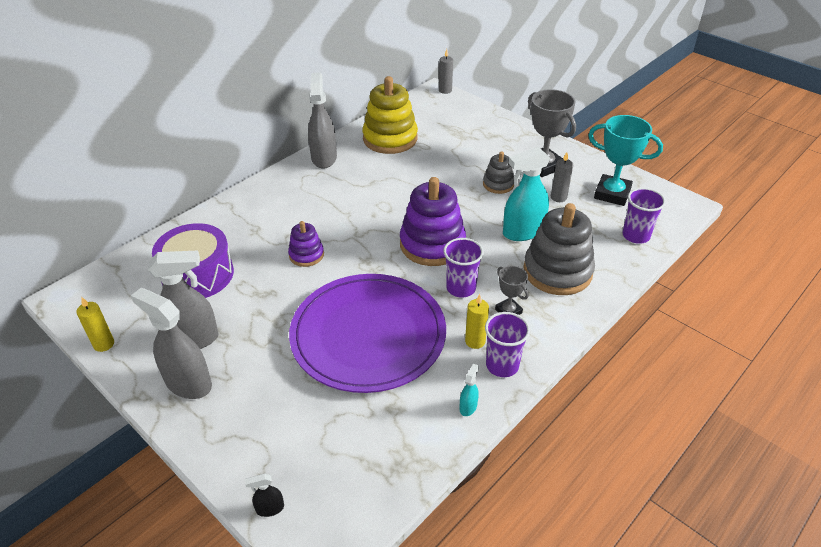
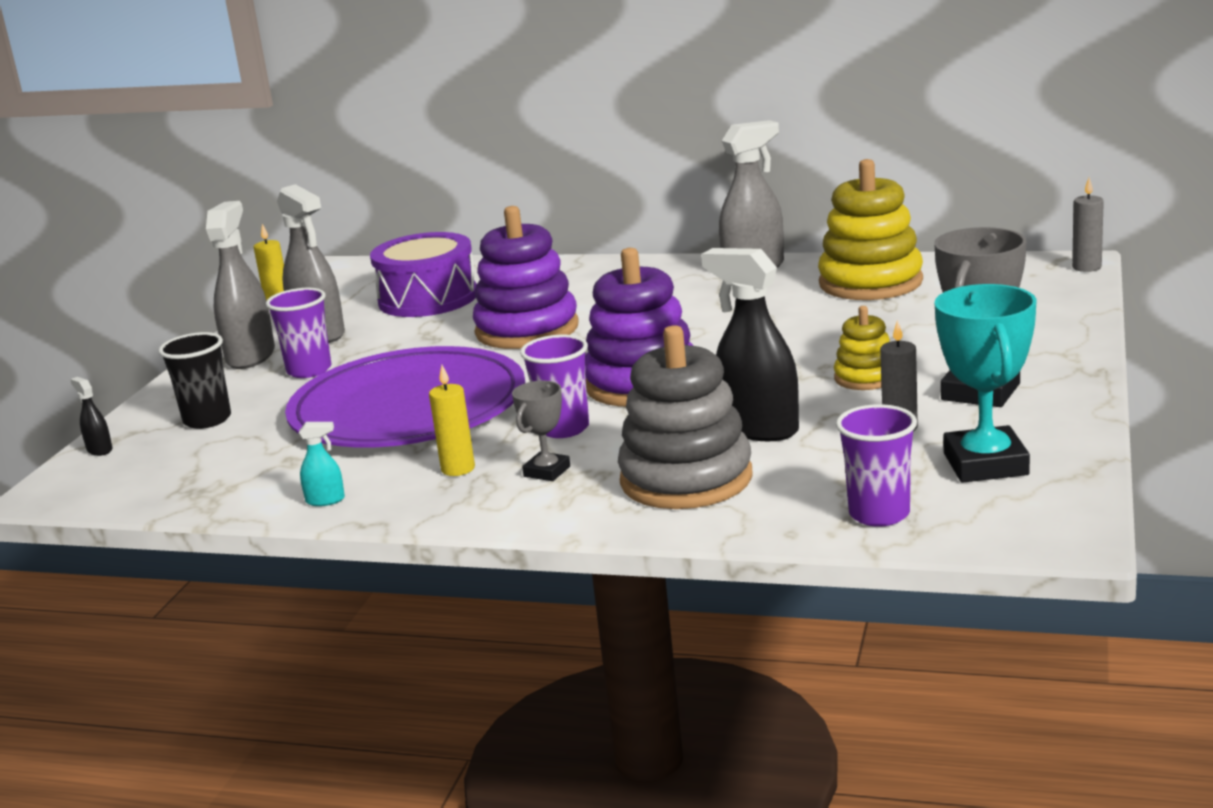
camera: 65 degrees right, 20 degrees down
(281, 434) = (207, 420): none -> black cup
(306, 255) = (527, 330): purple stacking toy -> purple stacking toy, size x1.91
(498, 184) = (865, 378): grey stacking toy -> yellow stacking toy
(502, 365) = (424, 499): purple cup -> purple cup (309, 370)
(523, 232) = (758, 429): turquoise spray bottle -> black spray bottle

